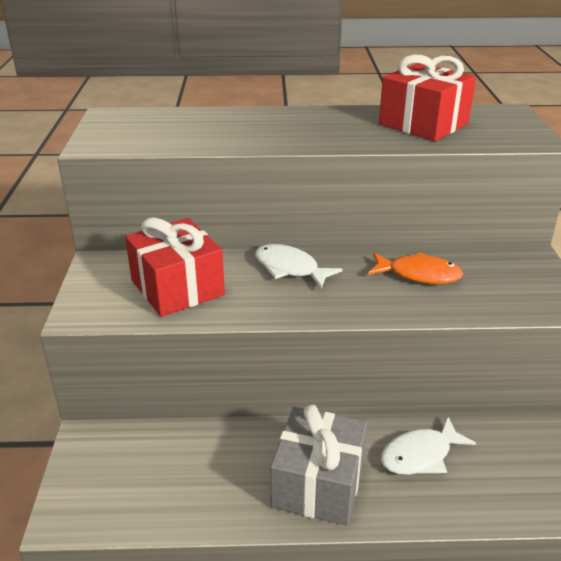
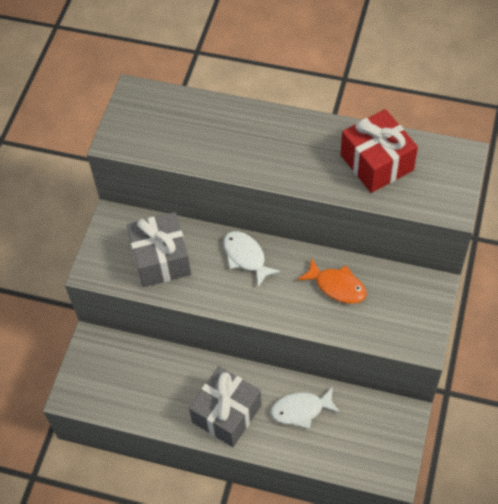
camera: 20 degrees right, 25 degrees up
(177, 288) = (161, 259): red gift -> grey gift

